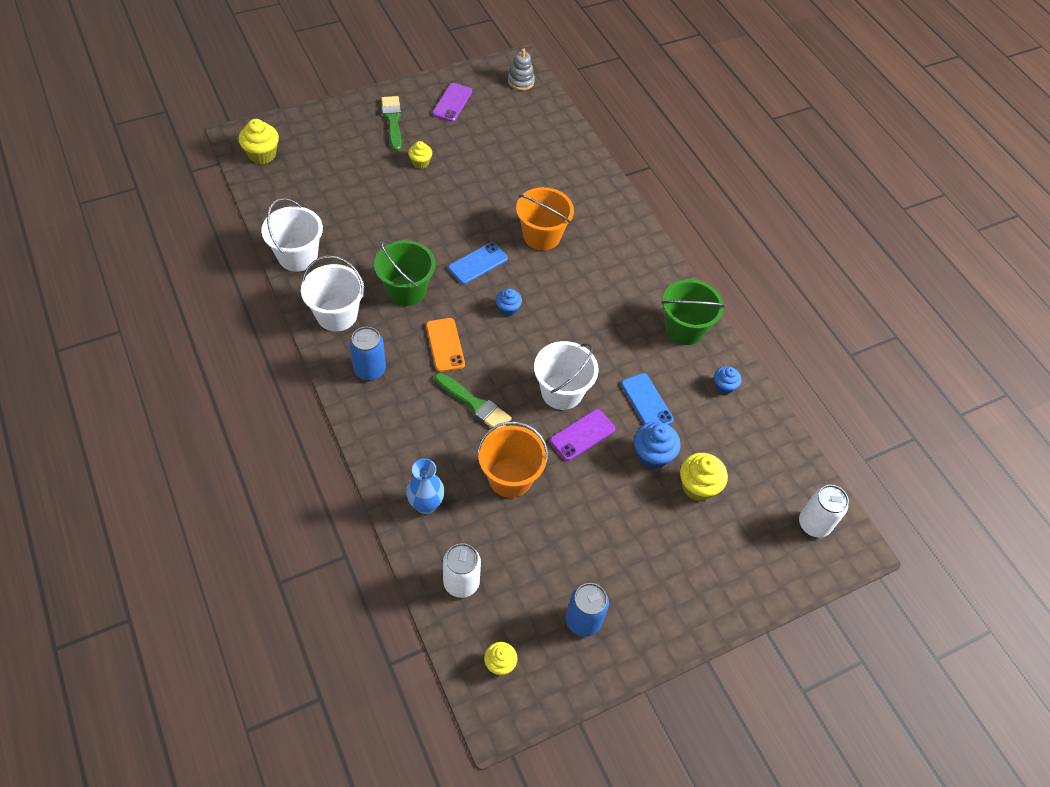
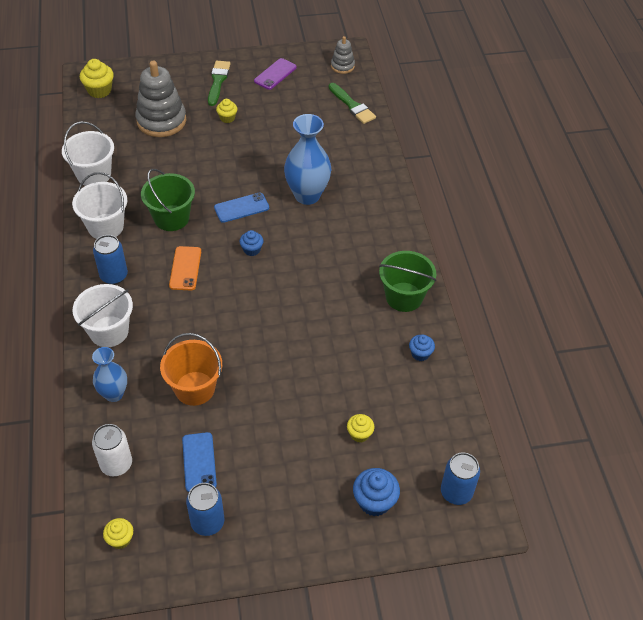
camera: 20 degrees right, 5 degrees down
(348, 178) = (161, 121): none -> grey stacking toy
(474, 404) = (190, 321): green brush -> green brush (352, 105)
(541, 236) = (307, 195): orange bucket -> blue vase
(561, 392) = (270, 327): white bucket -> white bucket (109, 331)
(582, 435) = (273, 367): purple phone -> none
(646, 402) = (343, 352): blue phone -> blue phone (199, 462)
(652, 455) = (329, 398): blue cupcake -> blue cupcake (374, 501)
(698, 486) = (359, 434): yellow cupcake -> yellow cupcake, size x0.62
(814, 524) = (456, 492): white can -> blue can

